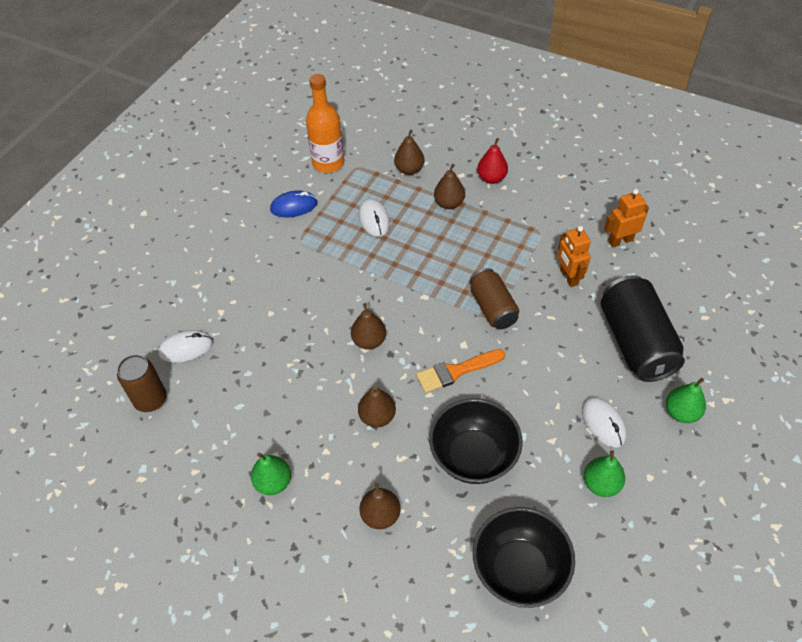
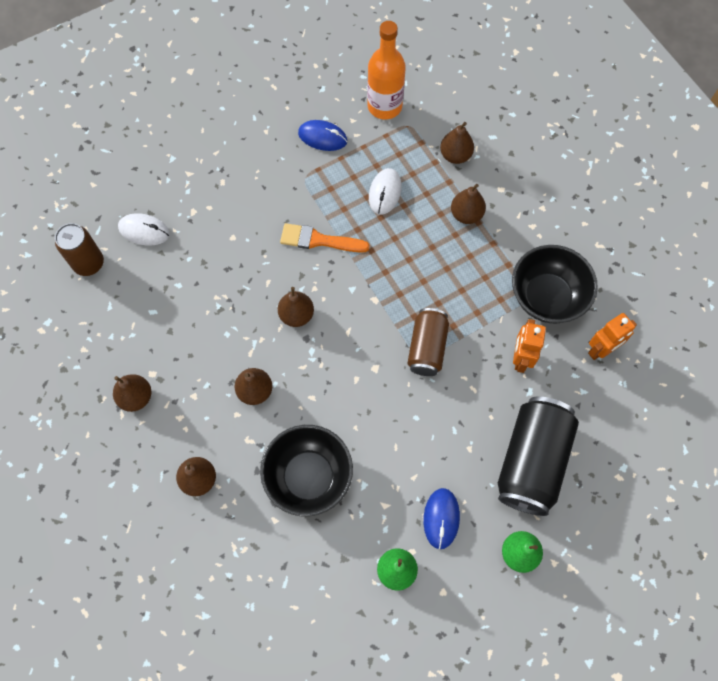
camera: 30 degrees right, 15 degrees up
(273, 482) = (136, 397): green pear -> brown pear
(456, 371) = (350, 390): orange brush -> orange brush (319, 240)
(491, 178) = (527, 209): red pear -> none
(519, 569) = (275, 597): black bowl -> black bowl (547, 297)
(603, 423) = (441, 518): white mouse -> blue mouse
(620, 241) = (601, 350): orange robot -> orange robot turned 135 degrees clockwise

